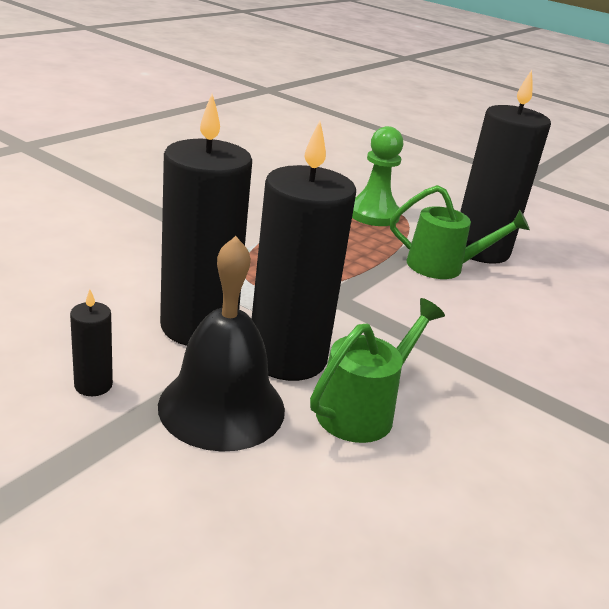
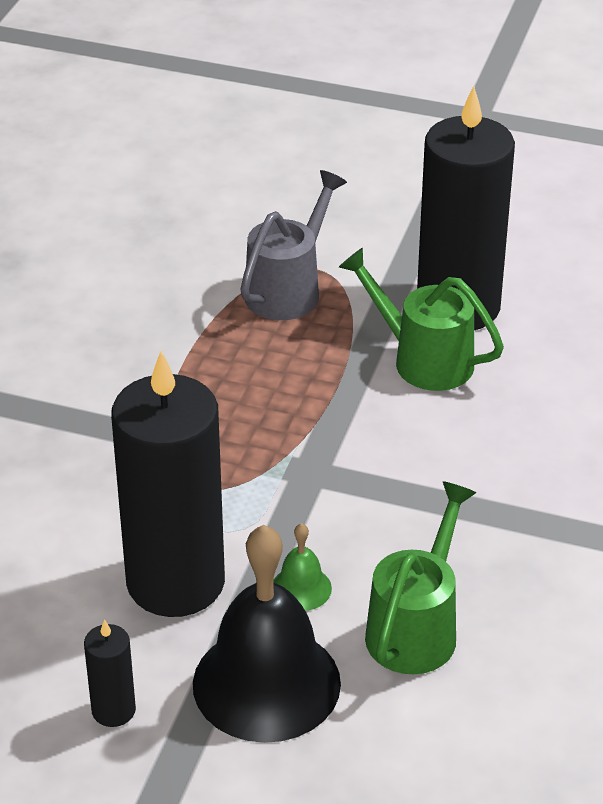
camera: 15 degrees left, 10 degrees up
(287, 357) = (301, 588): black candle -> green bell
(373, 214) = (289, 289): green pawn -> grey watering can
(444, 267) = (422, 359): green watering can -> green watering can turned 135 degrees counterclockwise

